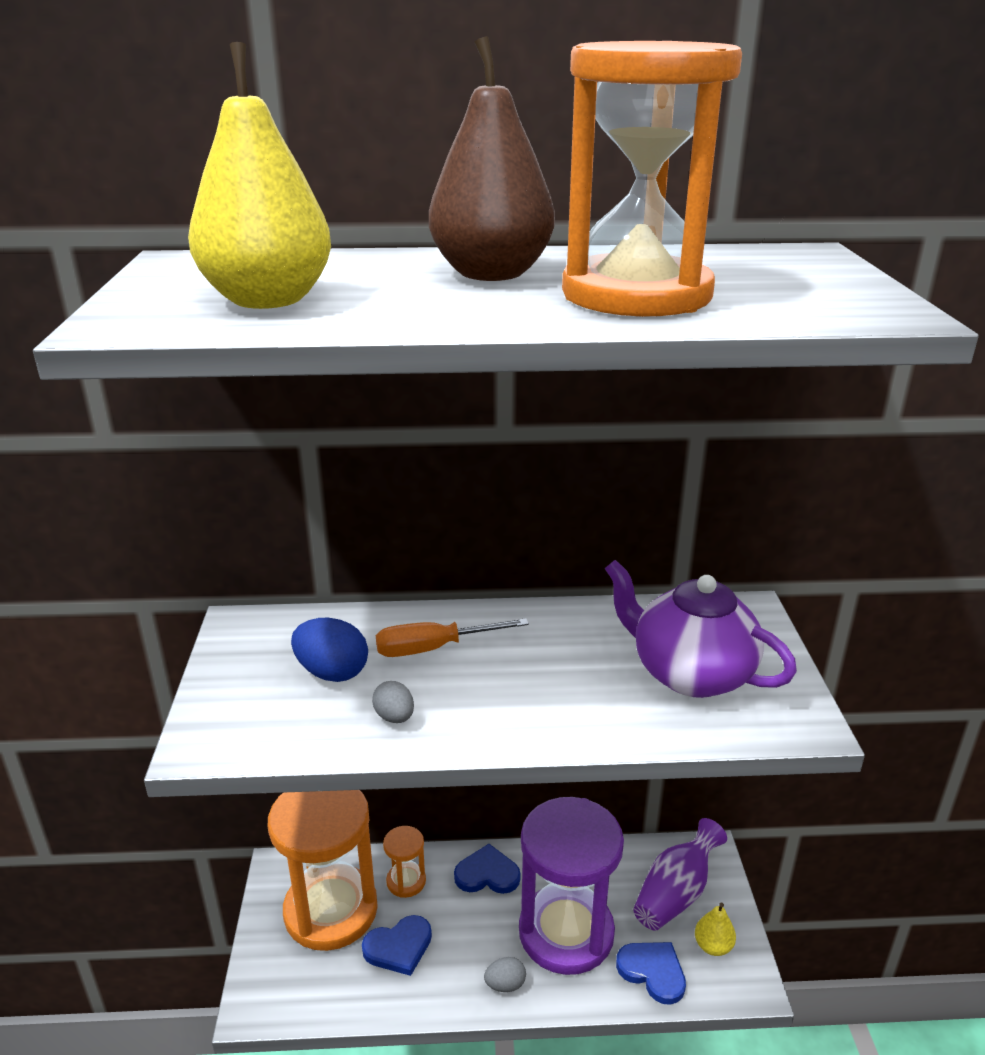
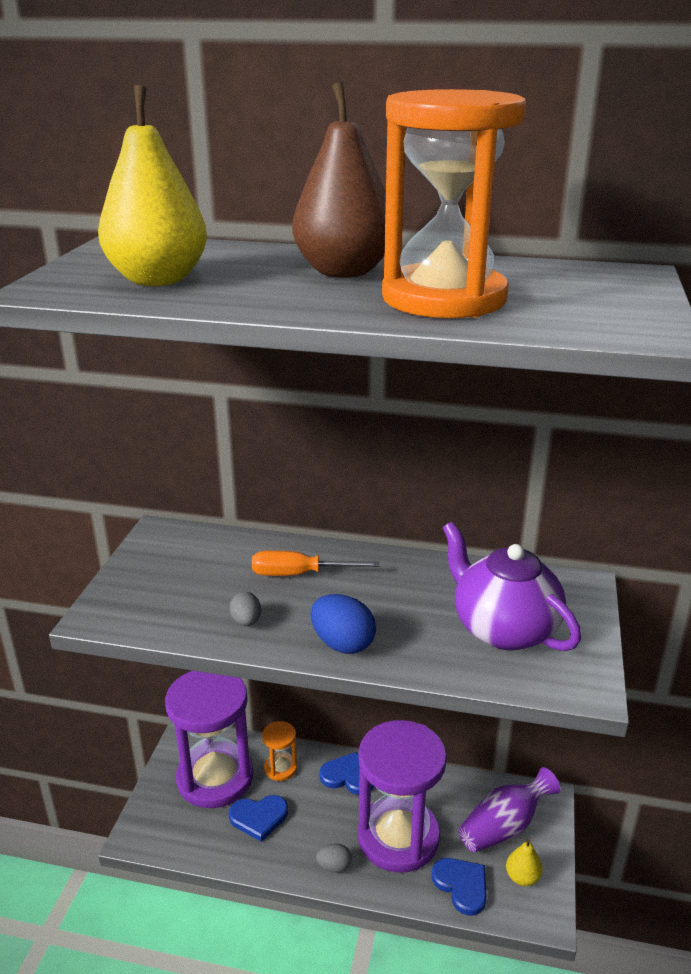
camera: 15 degrees right, 0 degrees up
(331, 910) = (215, 778): orange hourglass -> purple hourglass
(332, 672) = (213, 580): blue egg -> blue egg (342, 644)

